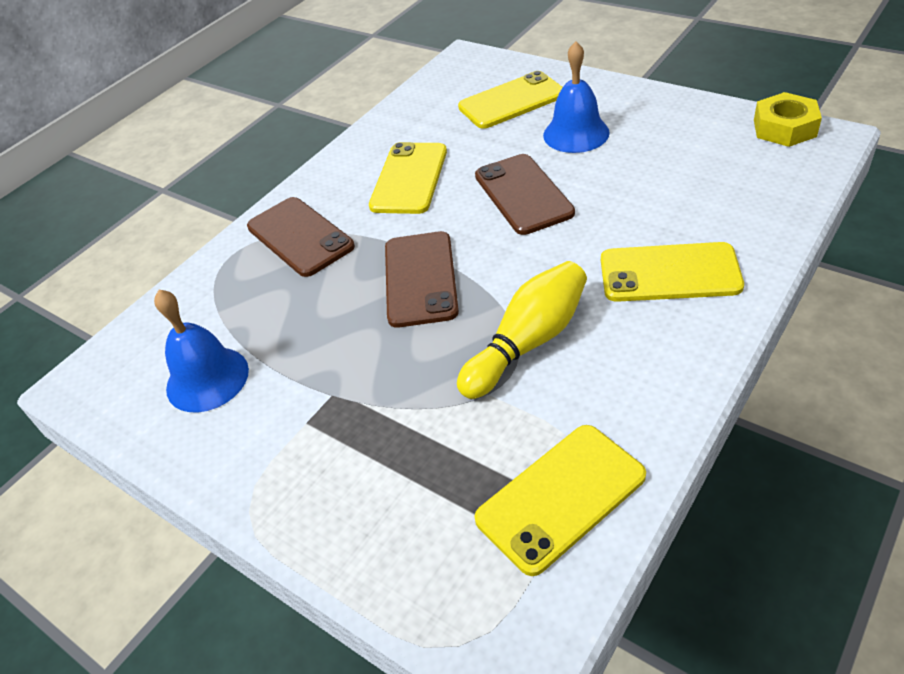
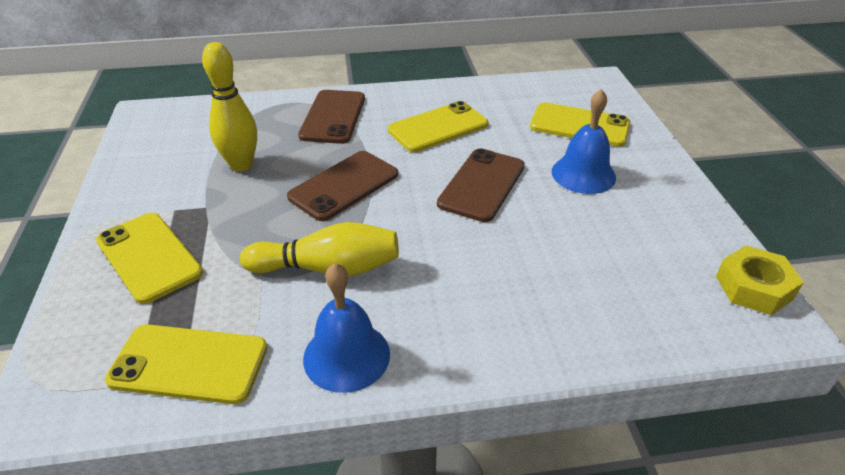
camera: 40 degrees right, 5 degrees down
(207, 379) = (180, 153): blue bell -> blue bell (346, 356)
(295, 338) = (241, 165): none -> yellow bowling pin
(669, 273) = (477, 306): yellow phone -> yellow phone (148, 257)

